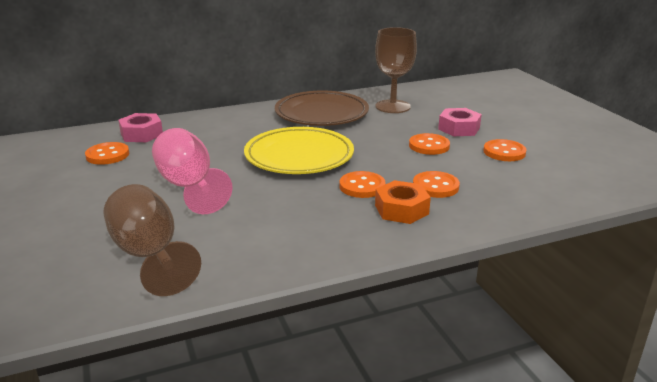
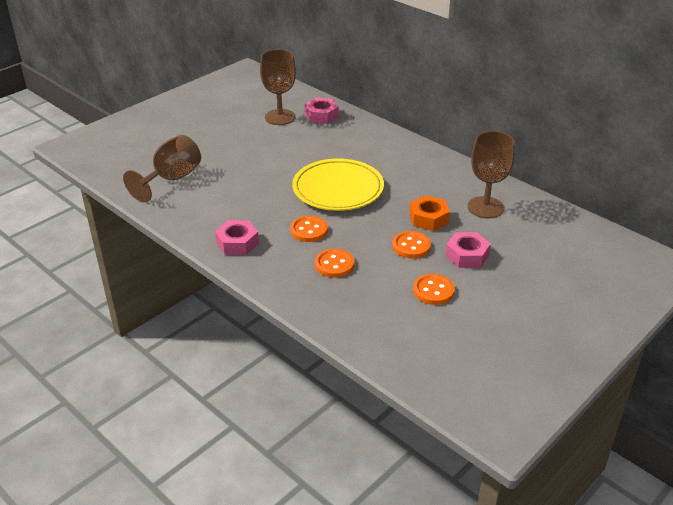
camera: 65 degrees right, 10 degrees up
(107, 155) = (280, 117): orange button -> brown goblet
(189, 186) = (259, 162): pink goblet -> none
(321, 114) = (431, 176): brown plate -> none
(352, 234) = (237, 243): none -> pink nut
(401, 209) = (285, 256): orange nut -> orange nut (428, 218)

